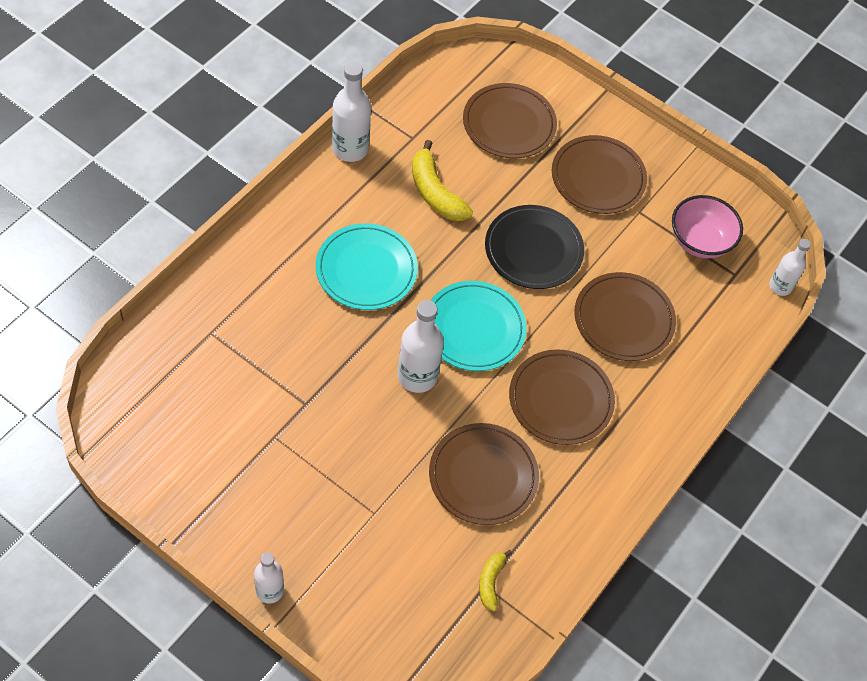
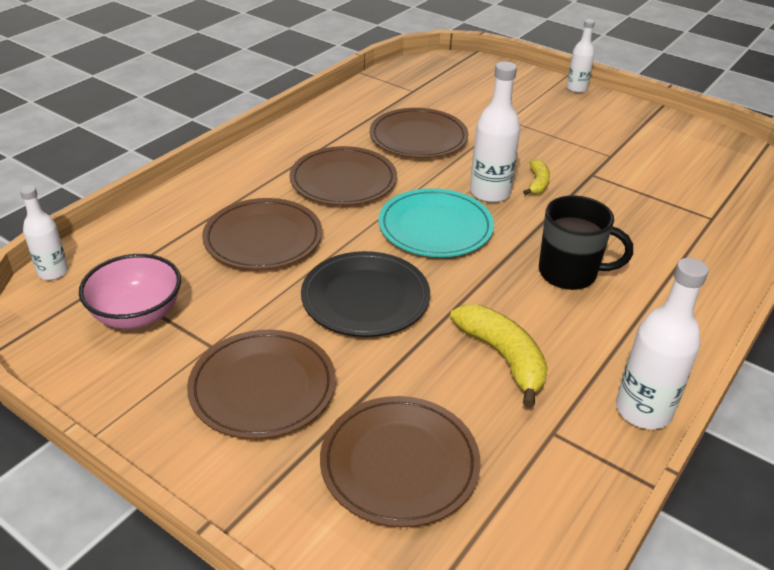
camera: 175 degrees left, 20 degrees down
(366, 269) = (569, 273): turquoise plate -> black mug
(490, 582) = (409, 92): yellow banana -> yellow banana (537, 183)

